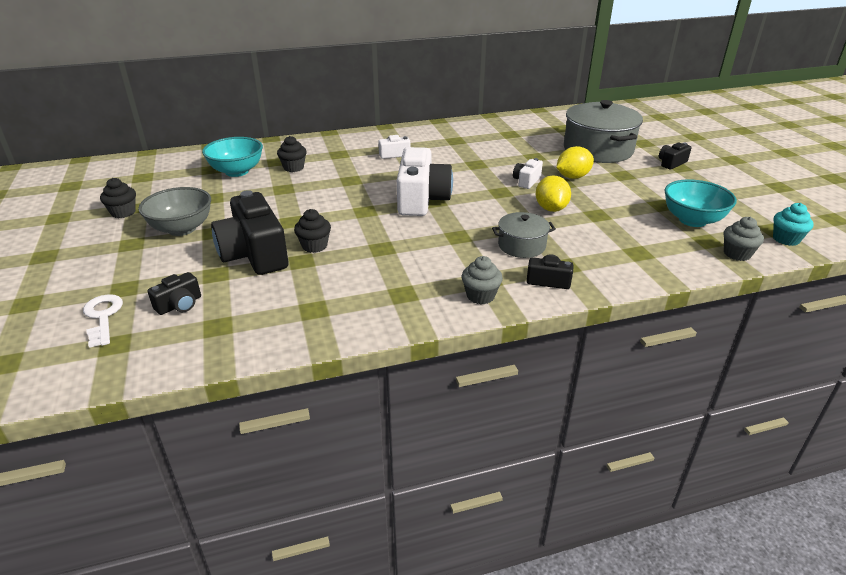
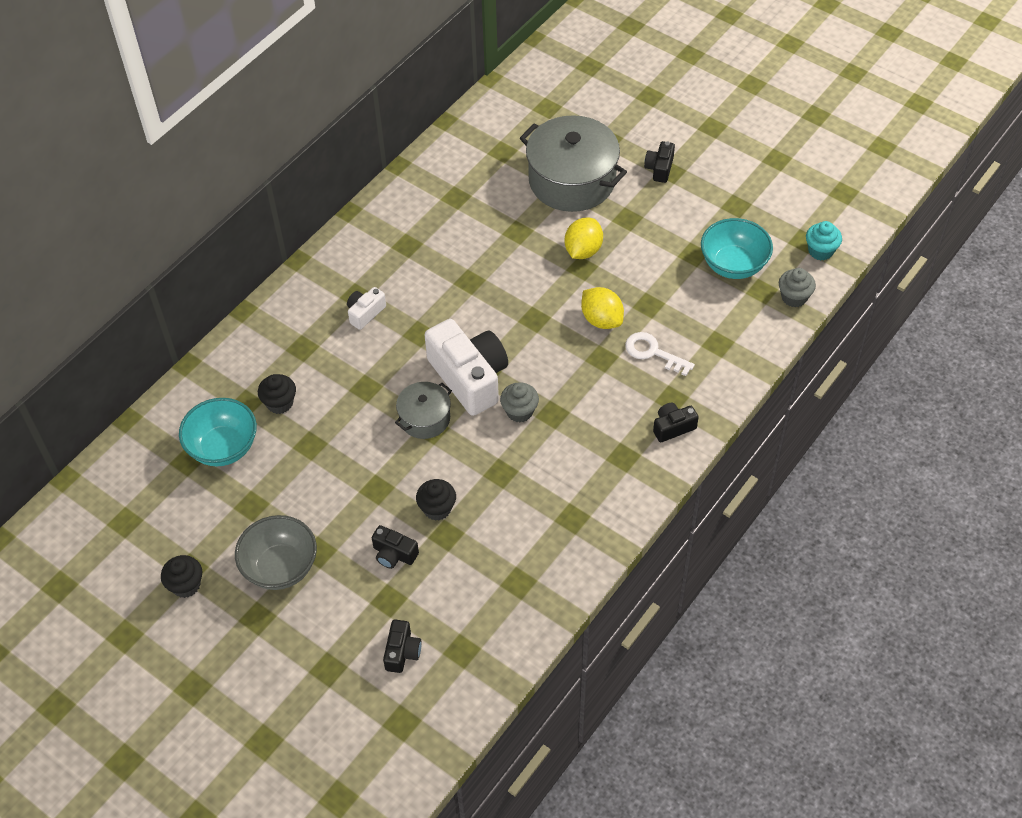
camera: 35 degrees left, 20 degrees up
(103, 317) = (354, 707): white key -> white key (653, 352)
(254, 254) = (394, 554): black camera -> black camera, size x0.47
(480, 296) = (635, 480): grey cupcake -> grey cupcake (519, 411)
(521, 246) = (617, 393): grey pot -> grey pot (425, 418)
(526, 181) = (545, 285): white camera -> none

